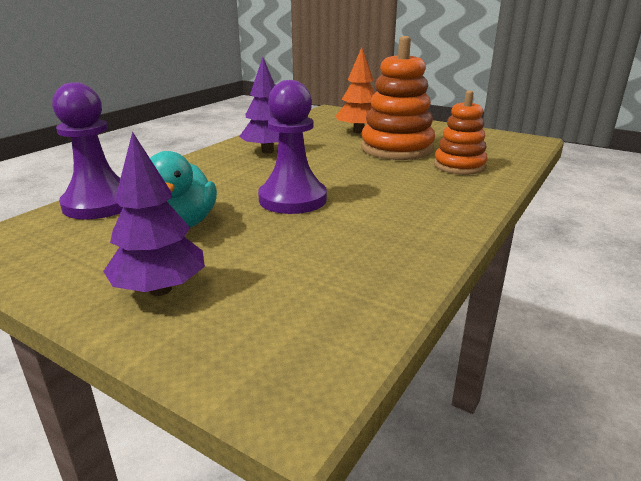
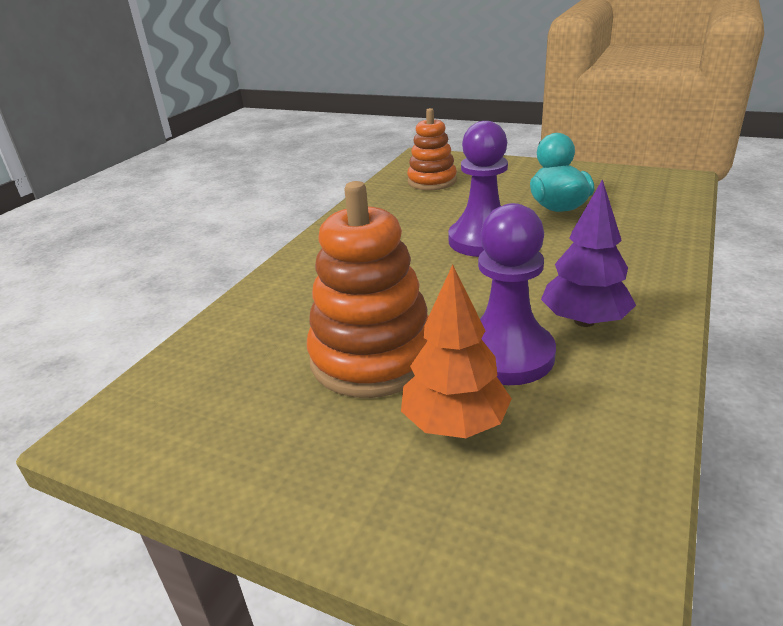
camera: 175 degrees right, 5 degrees up
(99, 204) = (660, 213): purple pawn -> purple pawn (506, 355)
(160, 290) = (518, 174): purple tree -> none
(459, 166) = (286, 320): orange stacking toy -> orange stacking toy (432, 181)

